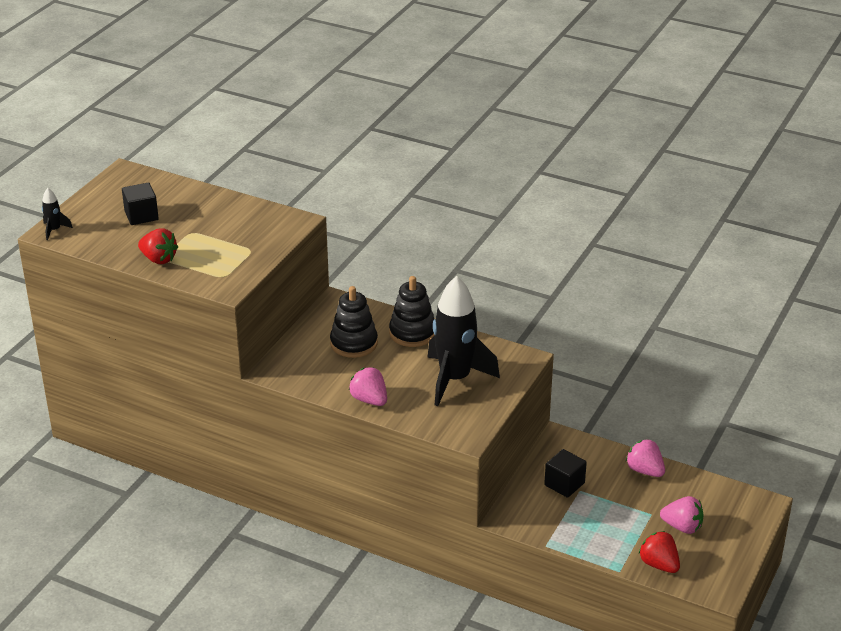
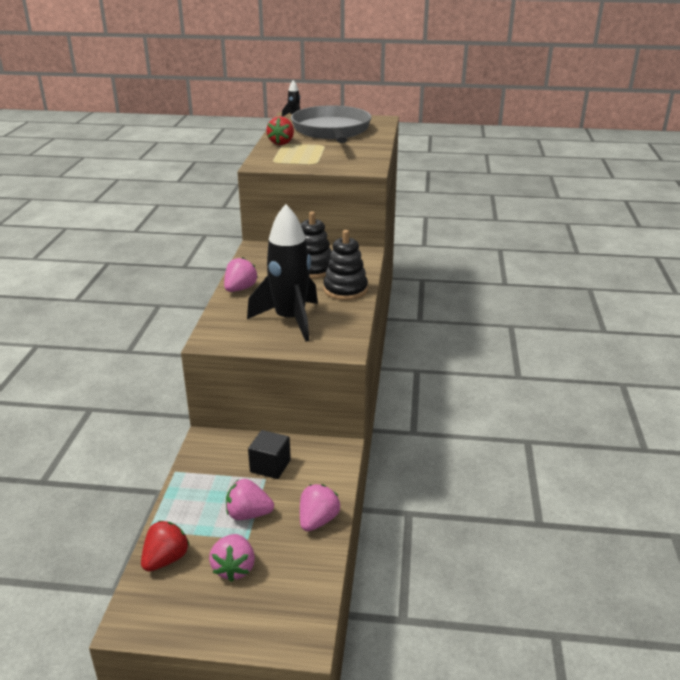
camera: 70 degrees right, 5 degrees down
(141, 215) = (331, 131): black cube -> grey pan
(622, 508) = (248, 514): none -> pink strawberry

